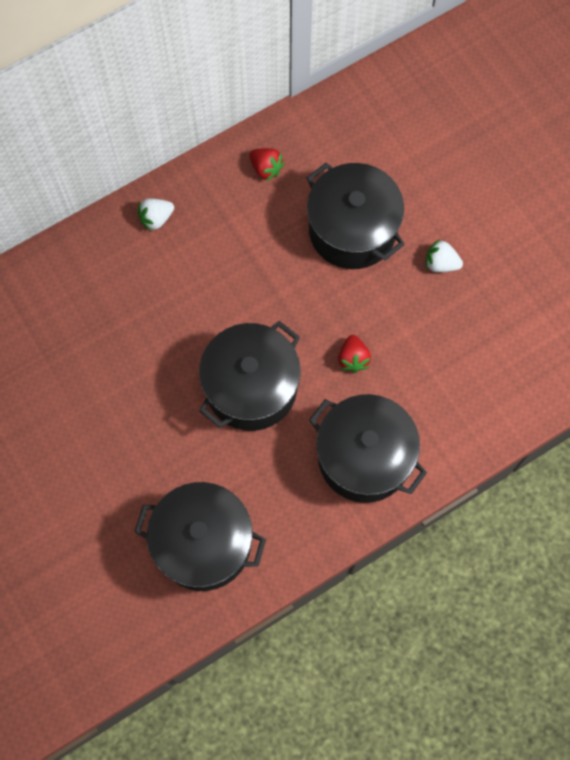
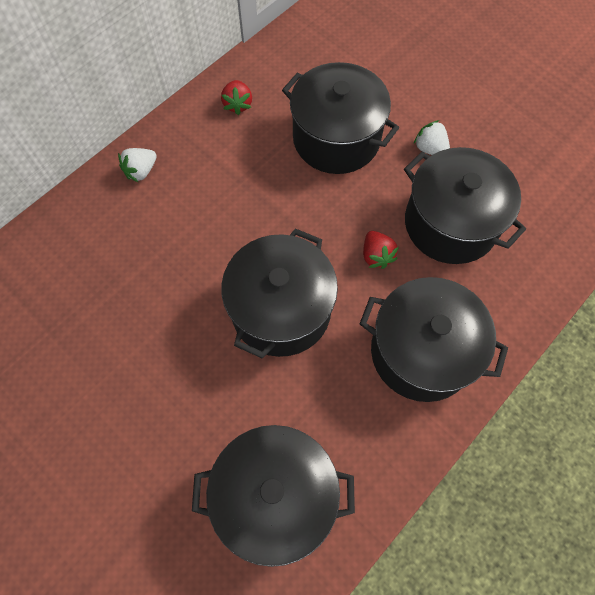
camera: 15 degrees left, 5 degrees down
(266, 168) = (238, 104): red strawberry -> red strawberry turned 60 degrees clockwise
(433, 345) = (450, 223): none -> black pot
(441, 263) = (430, 149): white strawberry -> white strawberry turned 45 degrees clockwise

